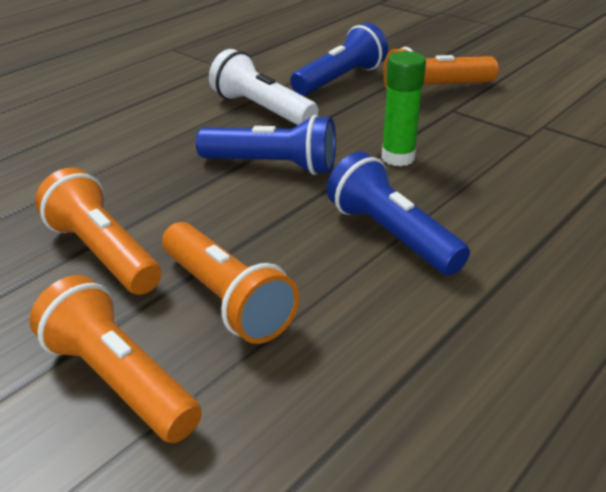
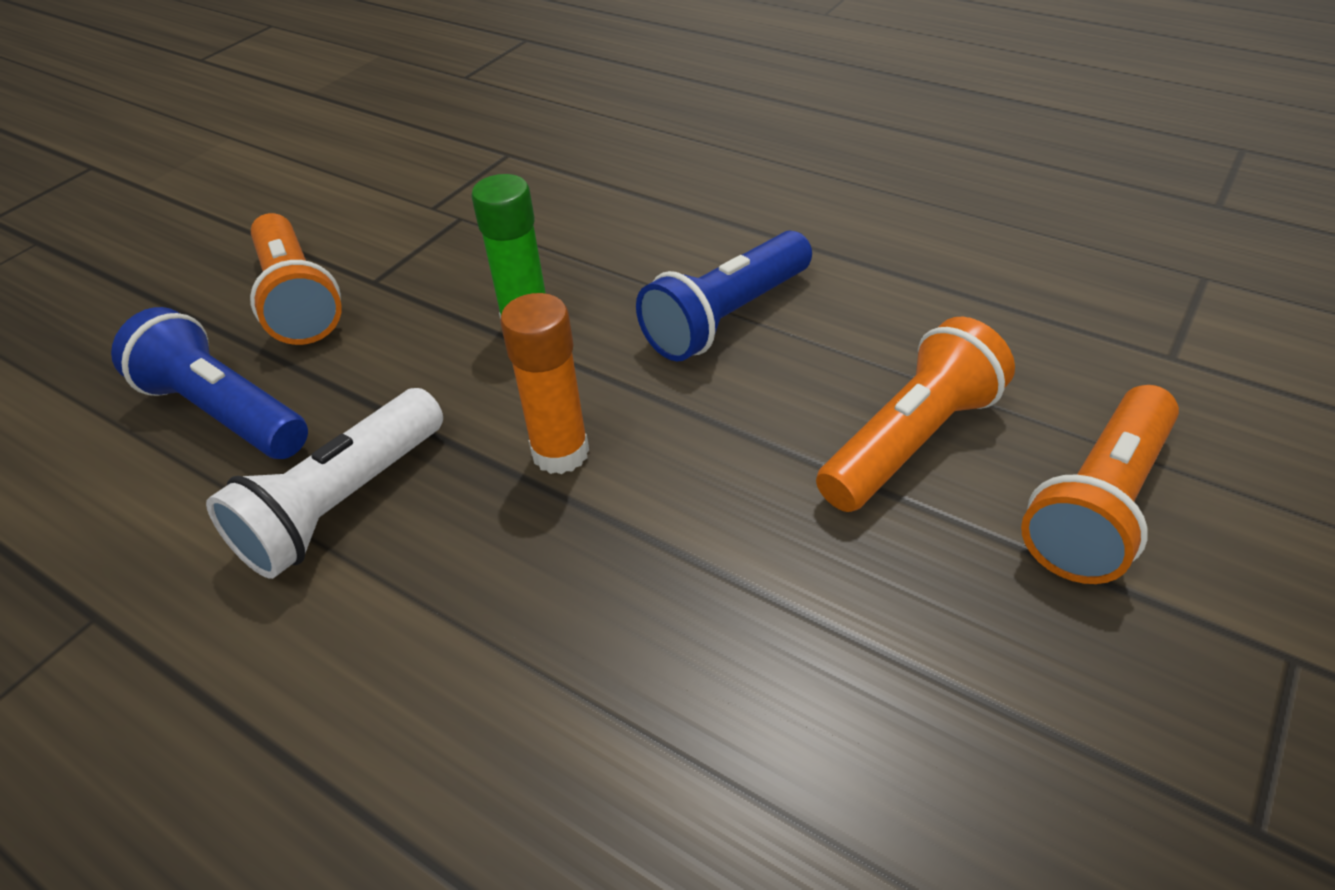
camera: 95 degrees left, 10 degrees up
(102, 253) = (865, 609): orange flashlight -> none
(273, 165) = (560, 453): blue flashlight -> orange glue stick

